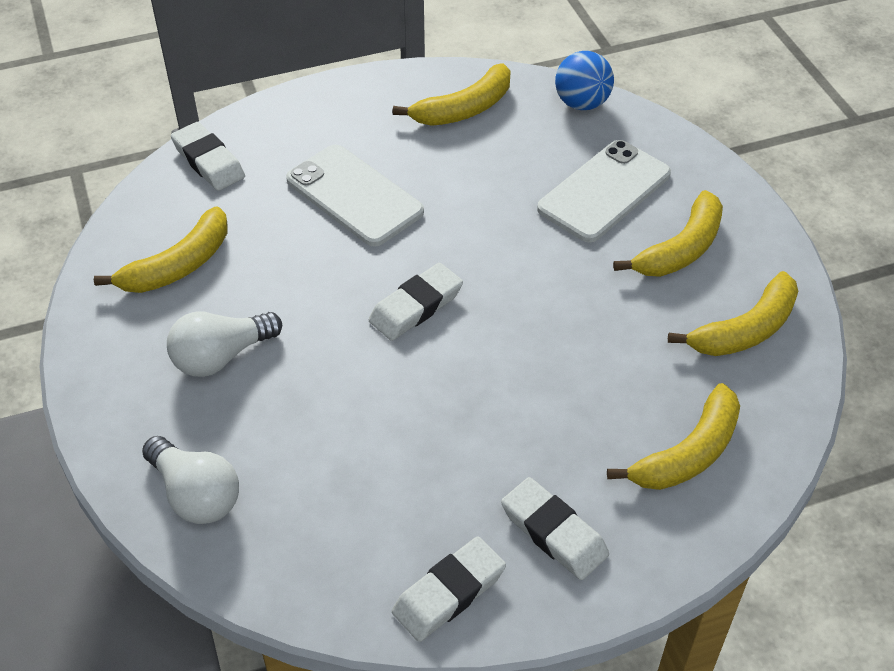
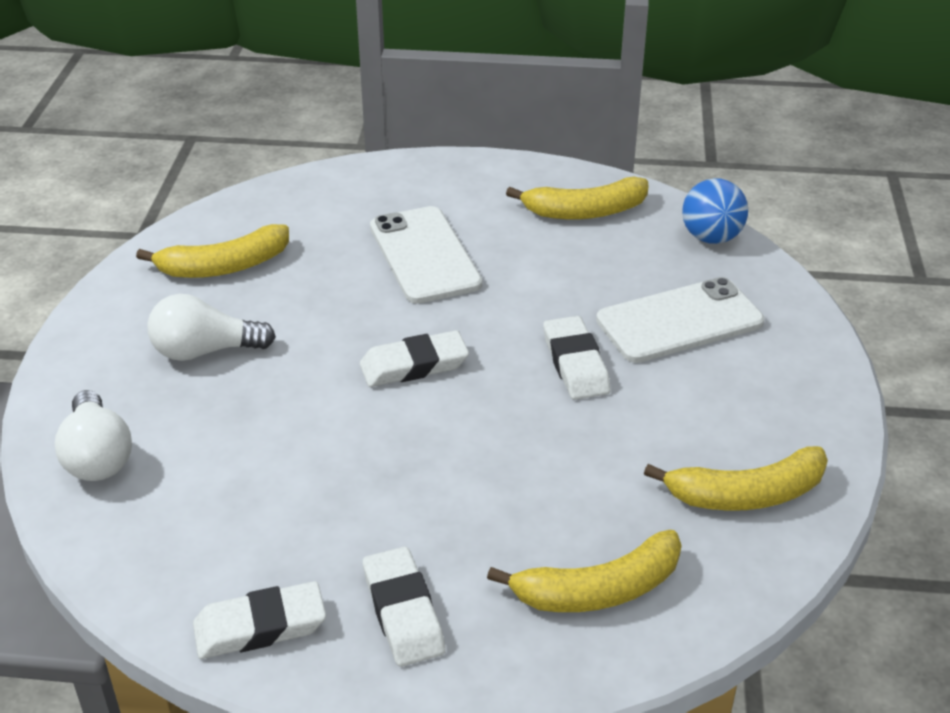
camera: 25 degrees right, 10 degrees down
(208, 161) = (313, 191): white eraser -> white eraser (575, 363)
(680, 249) = (726, 397): yellow banana -> none

